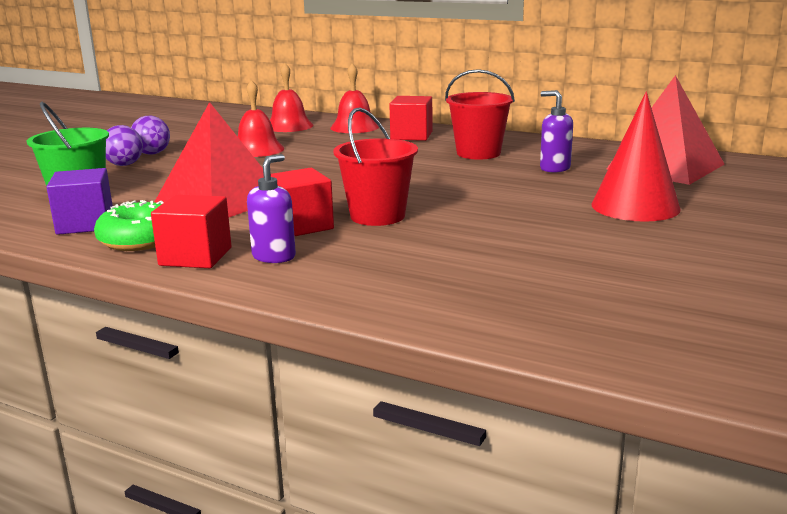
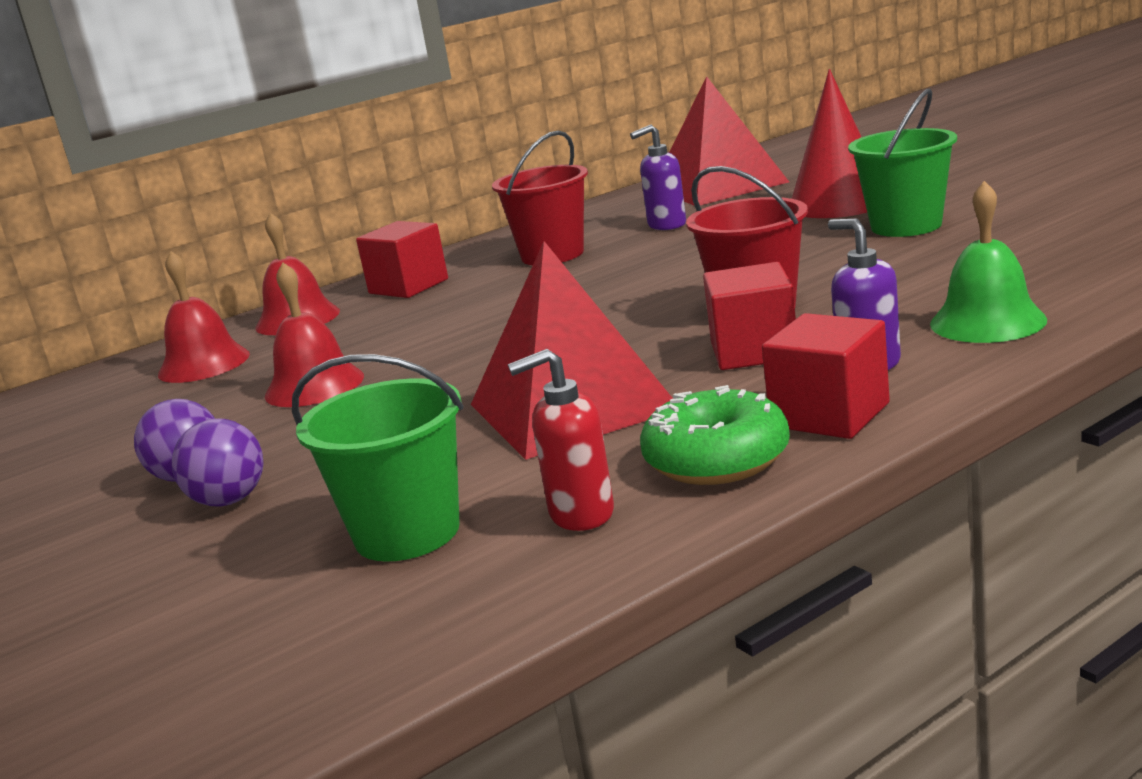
camera: 60 degrees left, 0 degrees up
(85, 224) = (580, 514): purple cube -> red soap dispenser
(357, 281) = (987, 321): none -> green bell
(581, 234) = (906, 226): none -> green bucket

